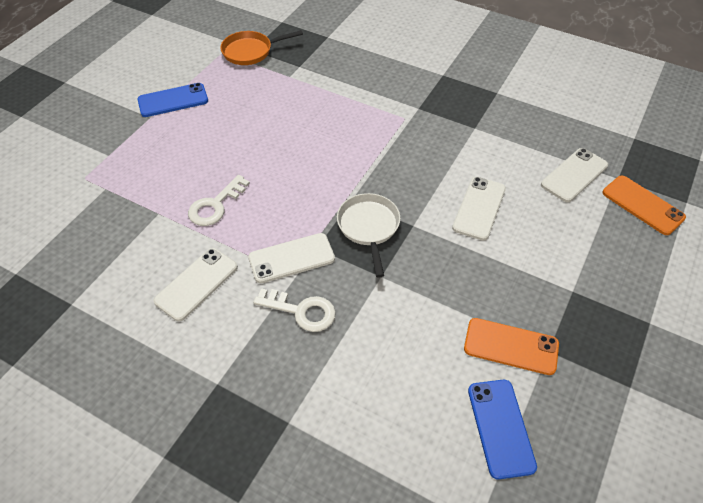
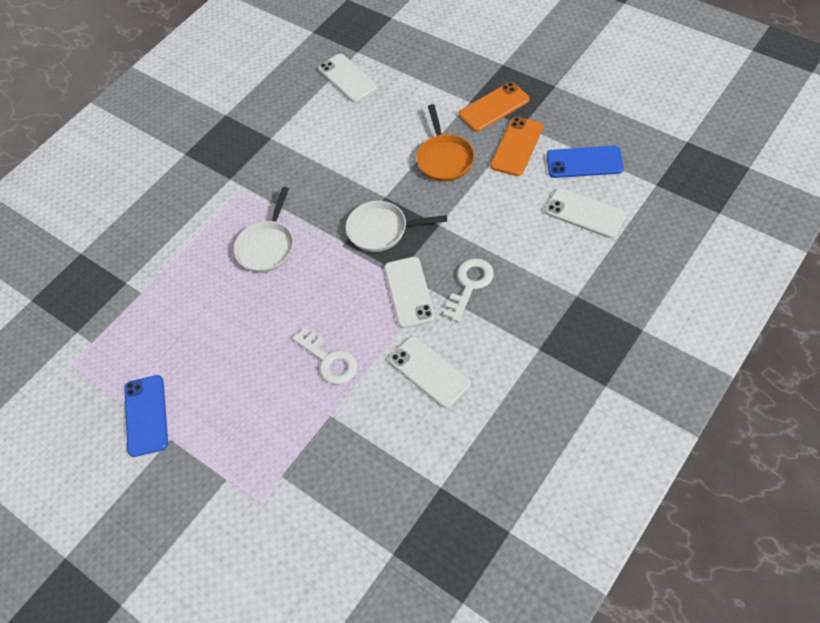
camera: 75 degrees left, 5 degrees up
(250, 51) = (79, 333): orange pan -> orange pan (444, 158)
(341, 145) = (267, 246): none -> white pan
(479, 208) = (373, 147): white phone -> white phone (585, 213)
(642, 205) = (389, 43): orange phone -> orange phone (494, 107)

